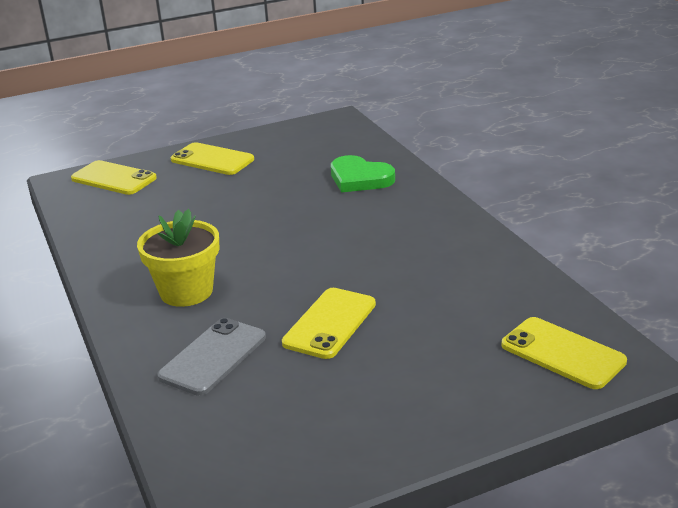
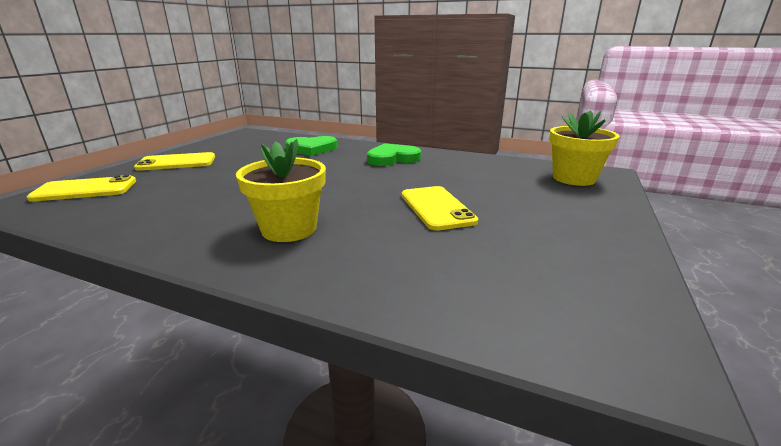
camera: 45 degrees left, 5 degrees down
(213, 357) = (396, 257): grey phone -> none
(417, 230) = (392, 158): none -> green heart
(562, 353) = (573, 178): yellow phone -> yellow flower pot

